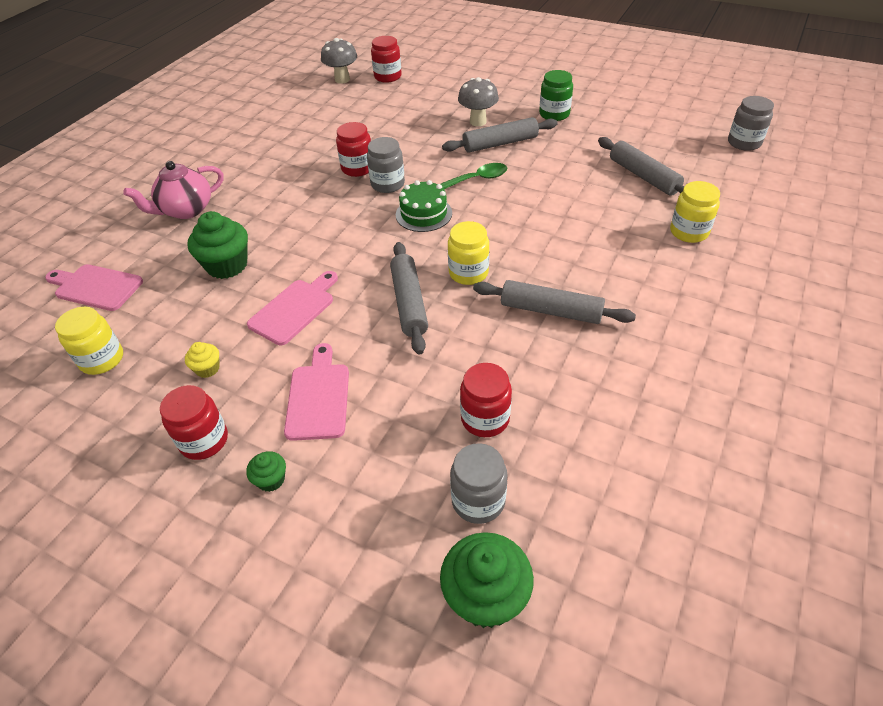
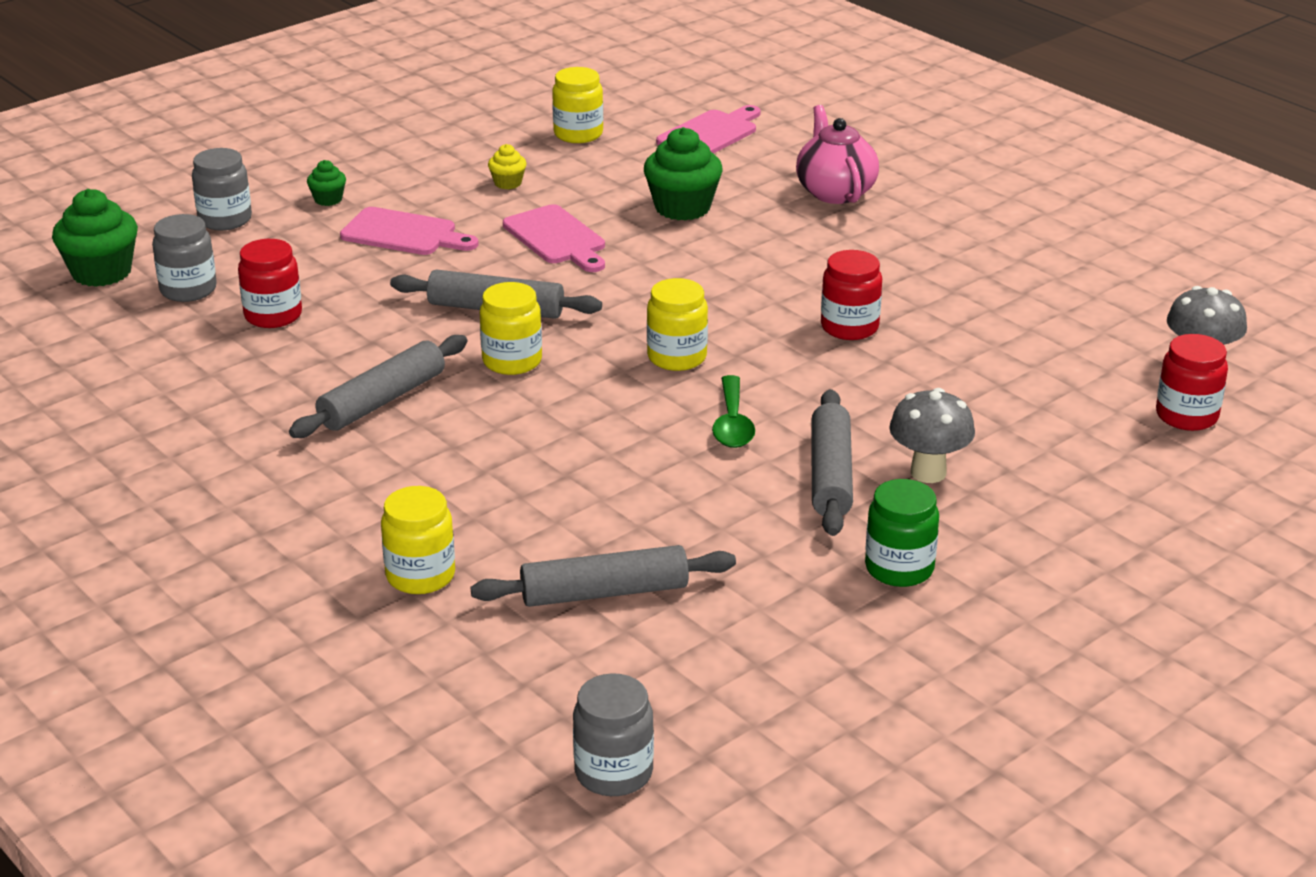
camera: 110 degrees right, 15 degrees down
(204, 440) = (410, 174): red jar -> none
(387, 184) = (782, 344): grey jar -> grey jar (225, 220)
(424, 214) = (677, 357): green cake -> yellow jar

